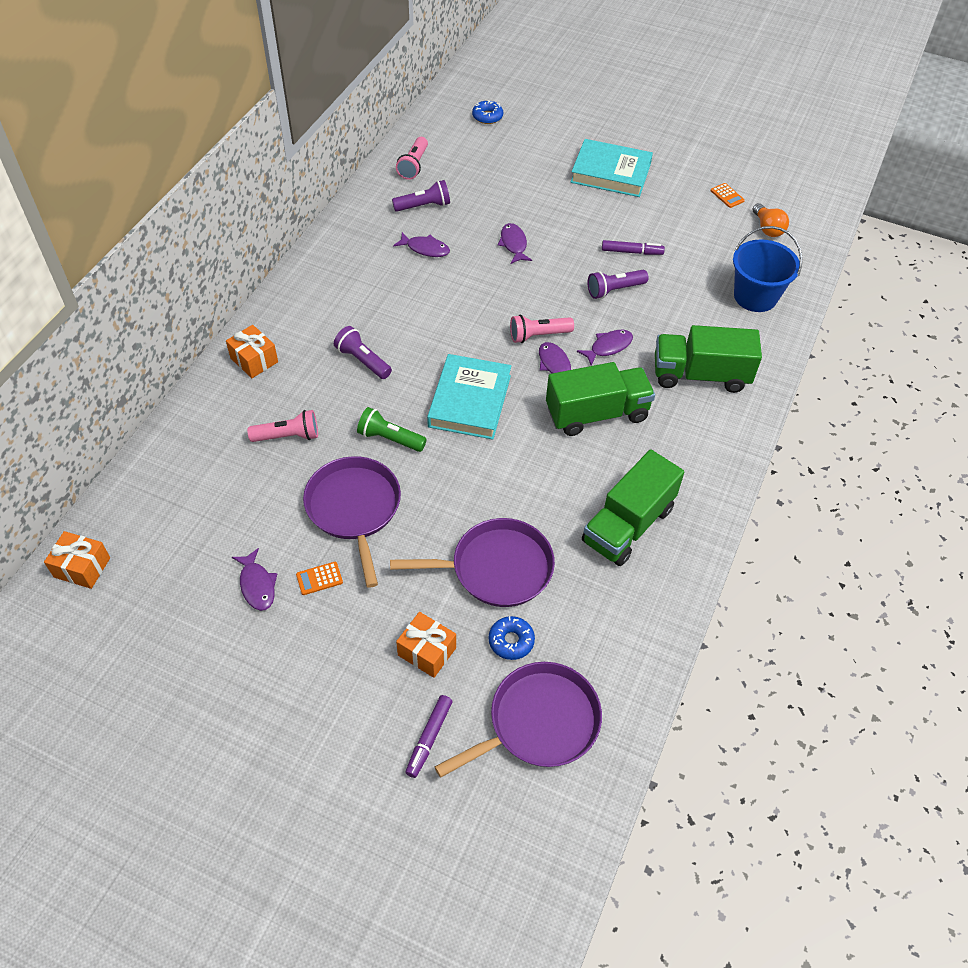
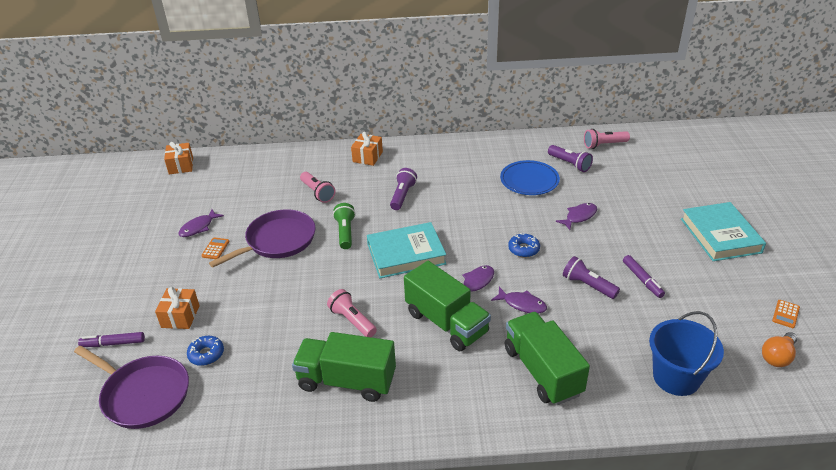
camera: 65 degrees right, 15 degrees down
(319, 578) = (215, 249): orange calculator -> orange calculator turned 60 degrees clockwise
(425, 249) = (529, 180): purple fish -> blue plate
(487, 116) = (698, 155): blue donut -> blue donut (523, 249)
(496, 568) = (265, 323): purple pan -> none
(538, 335) = (498, 263): pink flashlight -> pink flashlight (352, 321)

